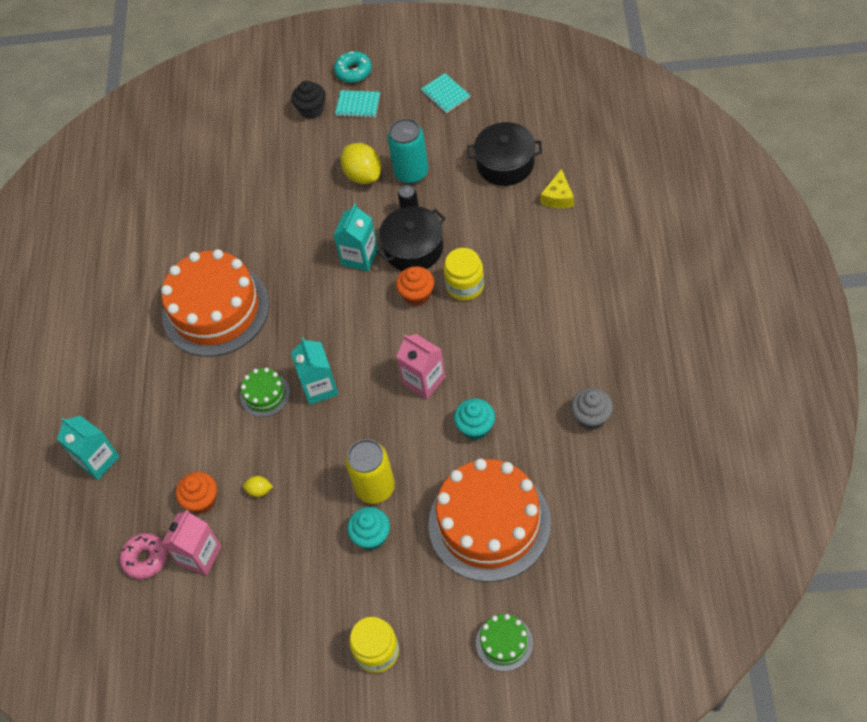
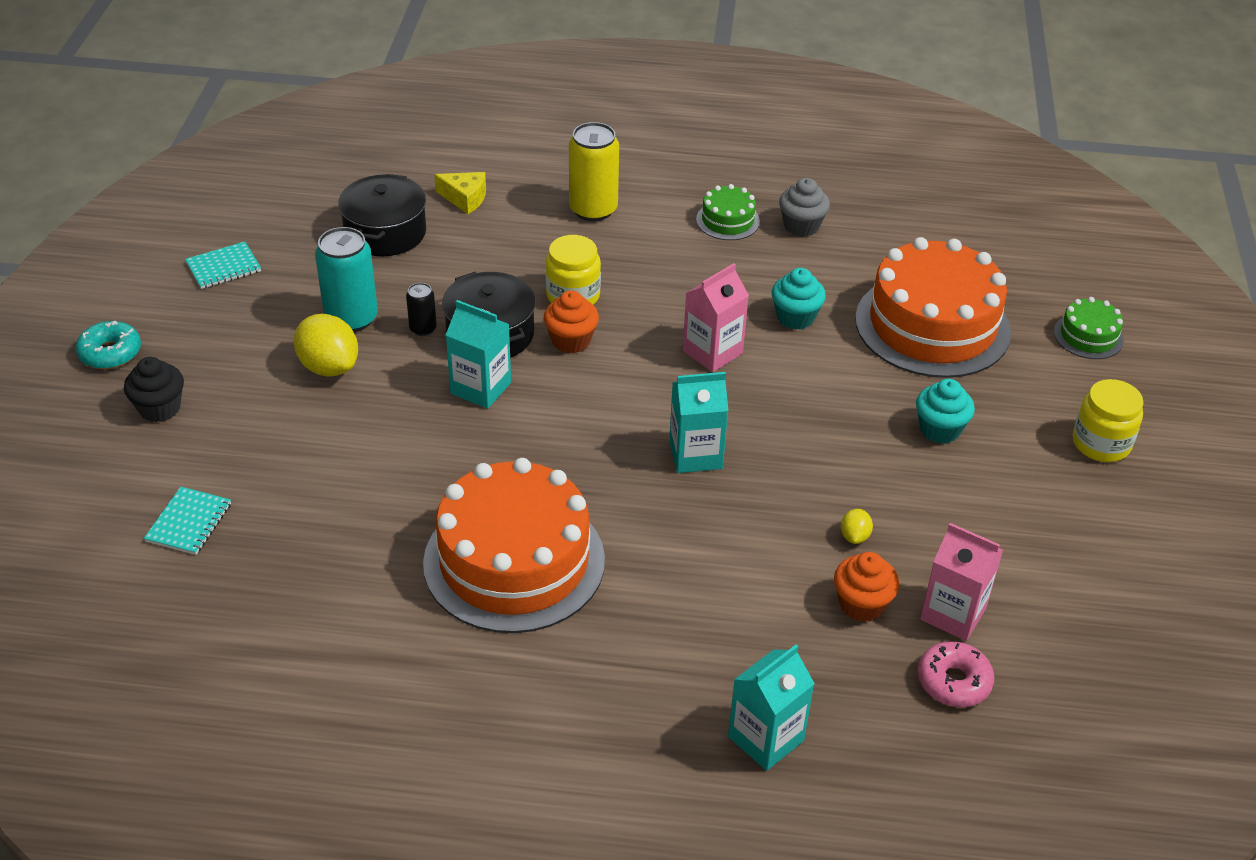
camera: 90 degrees left, 15 degrees down
(265, 394) = (692, 515): green cake -> green cake (727, 220)
(358, 105) = (184, 356): turquoise notebook -> turquoise notebook (189, 522)
(363, 175) = (329, 367): yellow lemon -> yellow lemon turned 75 degrees clockwise
(375, 487) = (868, 417): yellow can -> yellow can (593, 209)

